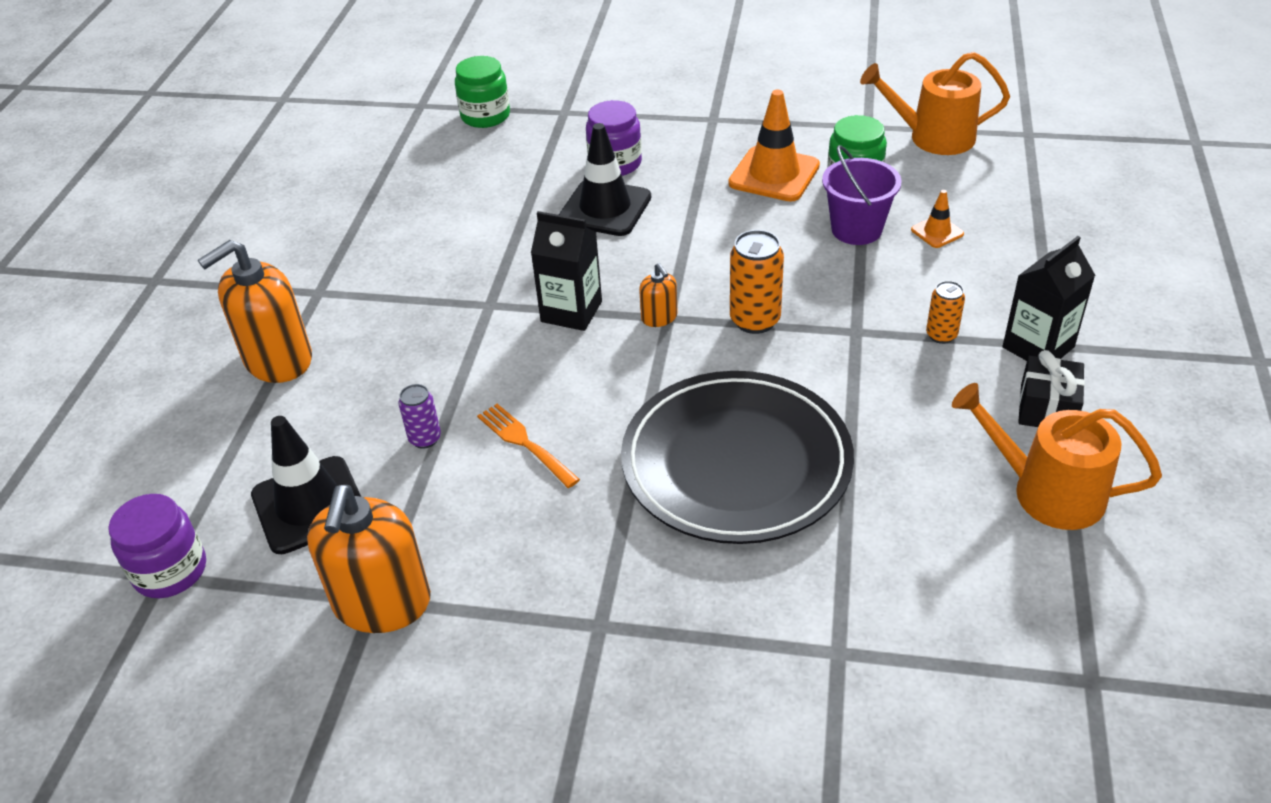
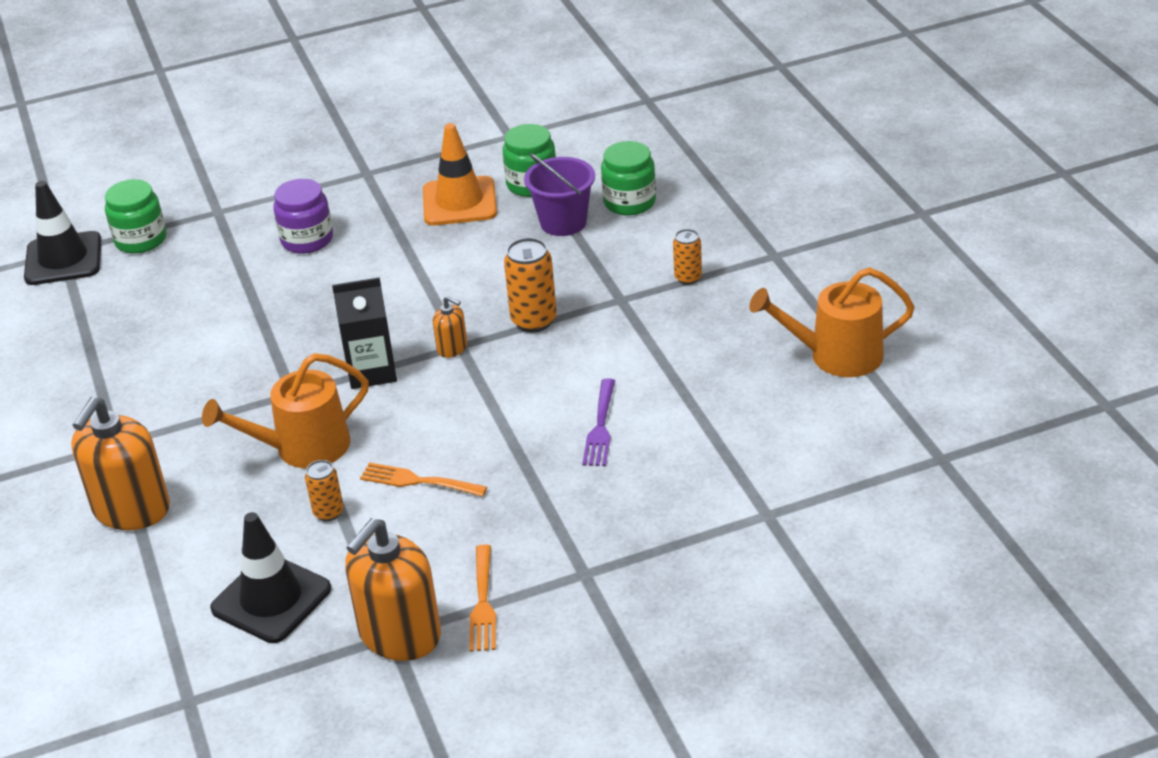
camera: 30 degrees left, 5 degrees down
(170, 571) = (192, 694): purple jar -> none
(382, 603) = (400, 635): orange soap dispenser -> orange soap dispenser turned 60 degrees clockwise
(425, 439) = (328, 512): purple can -> orange can
(480, 608) = (482, 603): none -> orange fork
(605, 208) = (330, 280): black traffic cone -> black traffic cone (63, 259)
(736, 463) = (600, 427): black plate -> purple fork
(933, 137) = (572, 127): orange watering can -> orange watering can (303, 448)
(937, 232) = (629, 202): orange traffic cone -> green jar
(1038, 347) = (765, 260): black carton -> none
(1047, 408) = (799, 300): black gift -> none

